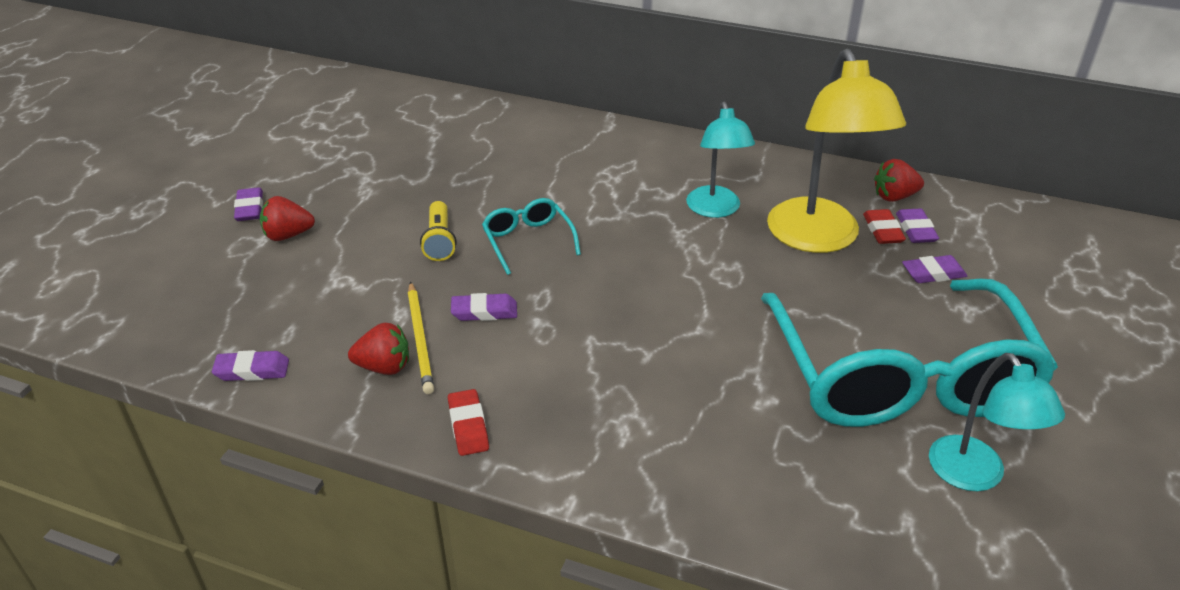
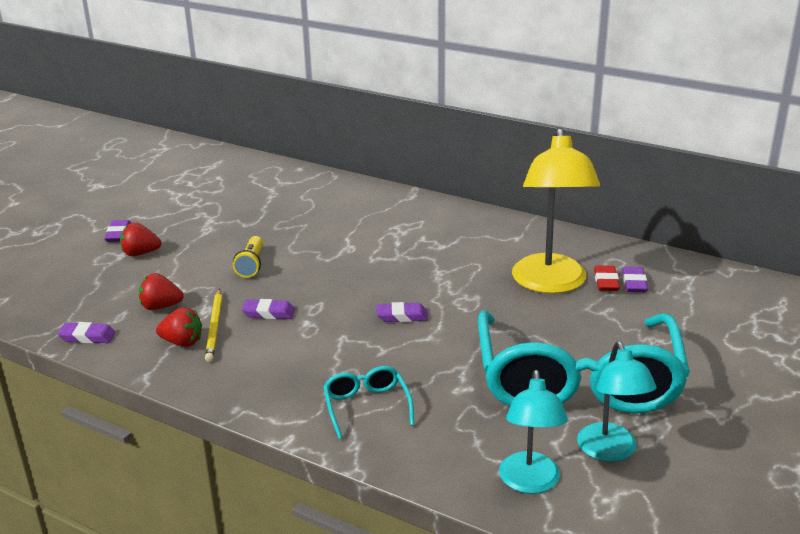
camera: 10 degrees right, 10 degrees down
(468, 426) = (231, 384): red eraser -> none
(528, 241) = (318, 269): turquoise glasses -> turquoise glasses (366, 406)
(715, 209) = (474, 258): turquoise lamp -> turquoise lamp (530, 483)
(894, 197) = (626, 259): red strawberry -> red strawberry (161, 307)
(933, 273) = (635, 314): purple eraser -> purple eraser (402, 316)

